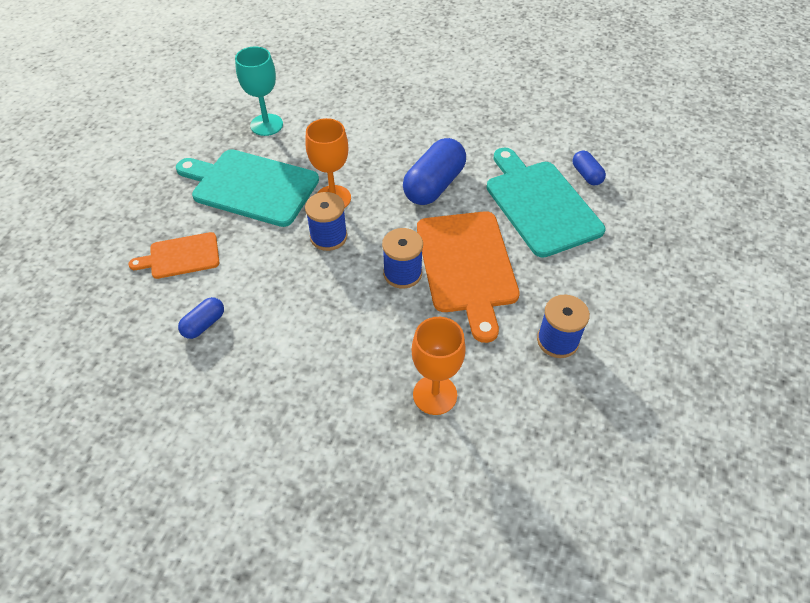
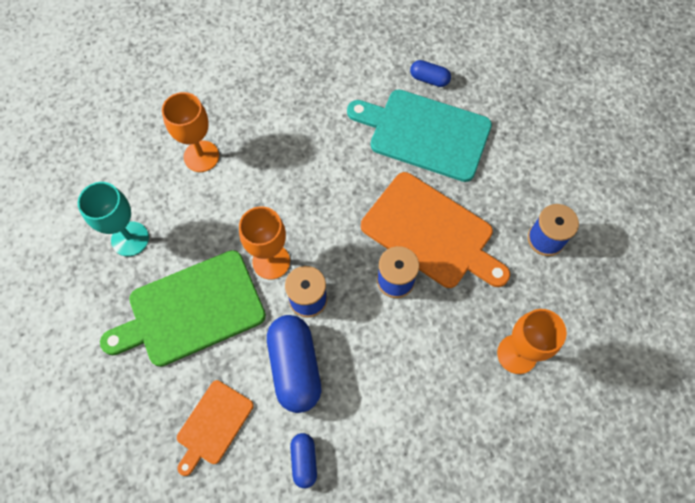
camera: 45 degrees left, 15 degrees up
(251, 186) = (191, 310): turquoise cutting board -> green cutting board
(364, 113) = (201, 156): none -> orange goblet
(434, 185) = (334, 181): blue capsule -> blue capsule (295, 367)

